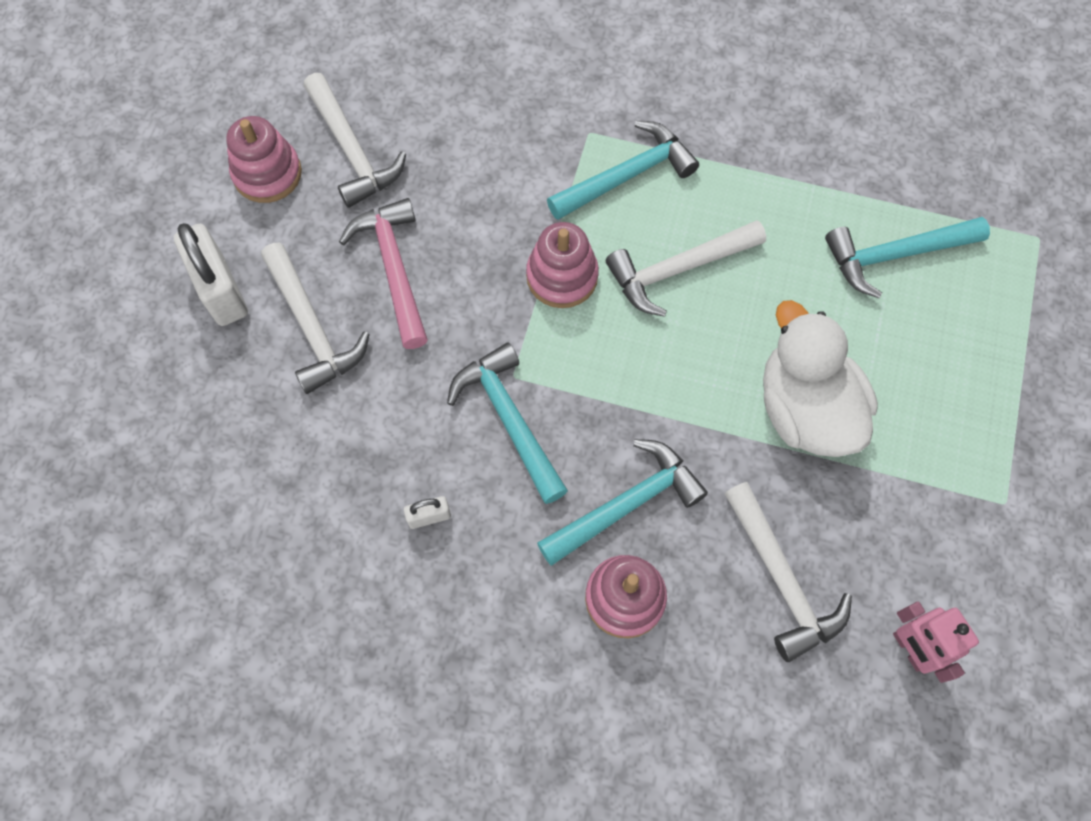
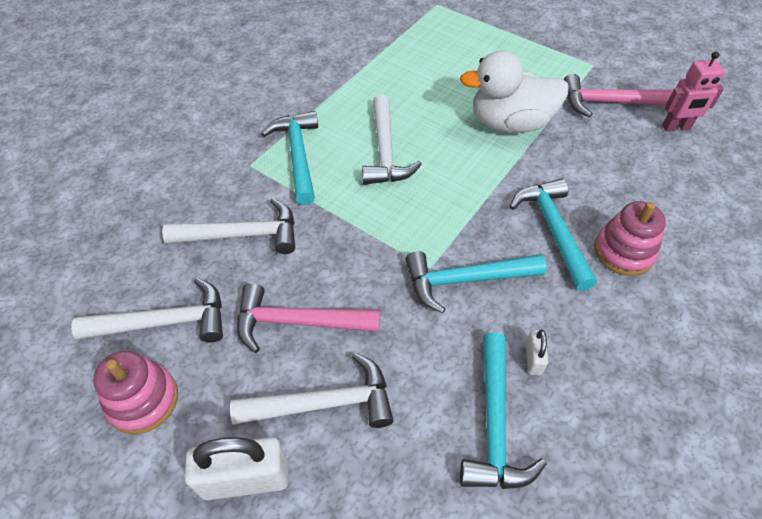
camera: 70 degrees left, 15 degrees down
(562, 276) = (360, 214): pink stacking toy -> none
(781, 579) = (623, 168): white hammer -> white hammer (242, 235)
(895, 255) = (422, 56): turquoise hammer -> turquoise hammer (494, 423)
(920, 540) = (608, 102): none -> pink hammer

